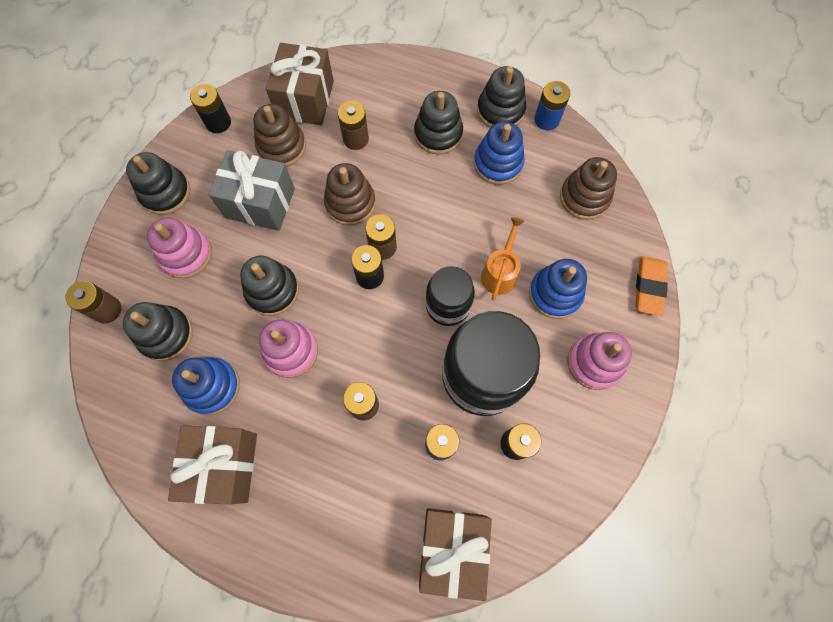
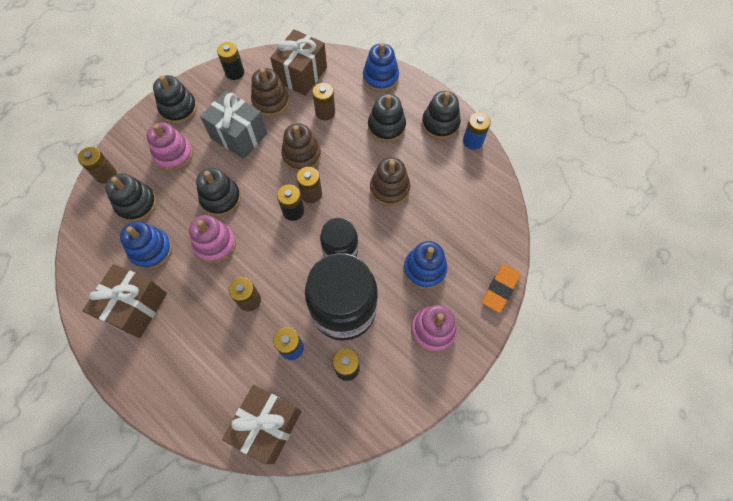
camera: 20 degrees right, 5 degrees down
(498, 163) = (422, 161): blue stacking toy -> blue stacking toy (380, 78)
(500, 272) = (389, 240): orange watering can -> none
(584, 197) = (477, 206): brown stacking toy -> brown stacking toy (389, 189)

